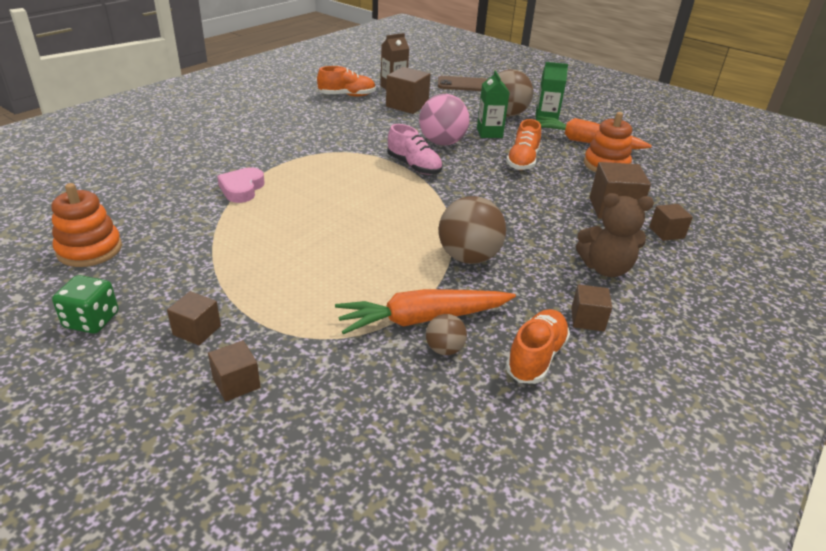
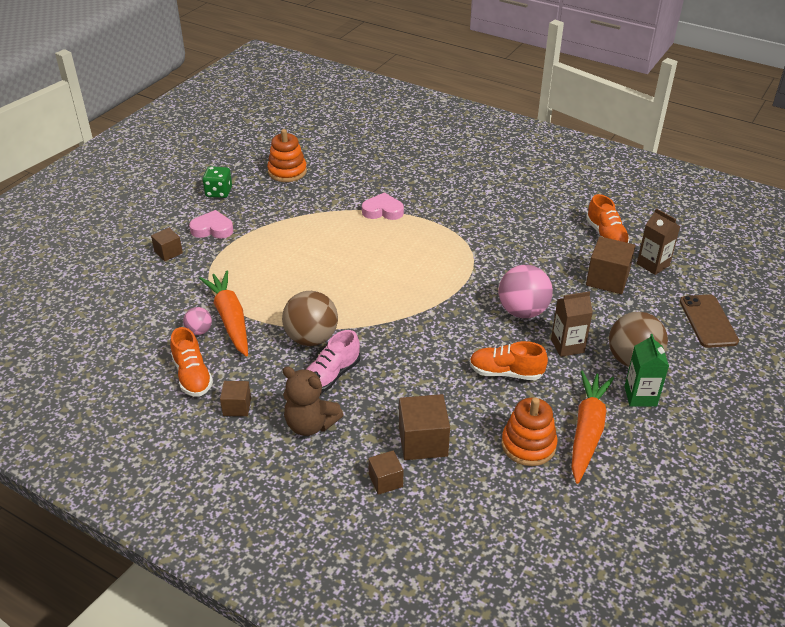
camera: 85 degrees right, 5 degrees up
(197, 330) = (212, 229): brown cube -> pink heart
(414, 166) = (460, 296): pink shoe -> pink shoe (331, 376)
(444, 349) = (199, 331): brown ball -> pink ball
(489, 133) = (567, 346): green carton -> brown carton
(536, 357) = (192, 376): orange shoe -> orange shoe turned 45 degrees clockwise
(605, 268) = (310, 424): brown teddy bear -> brown teddy bear turned 60 degrees counterclockwise

